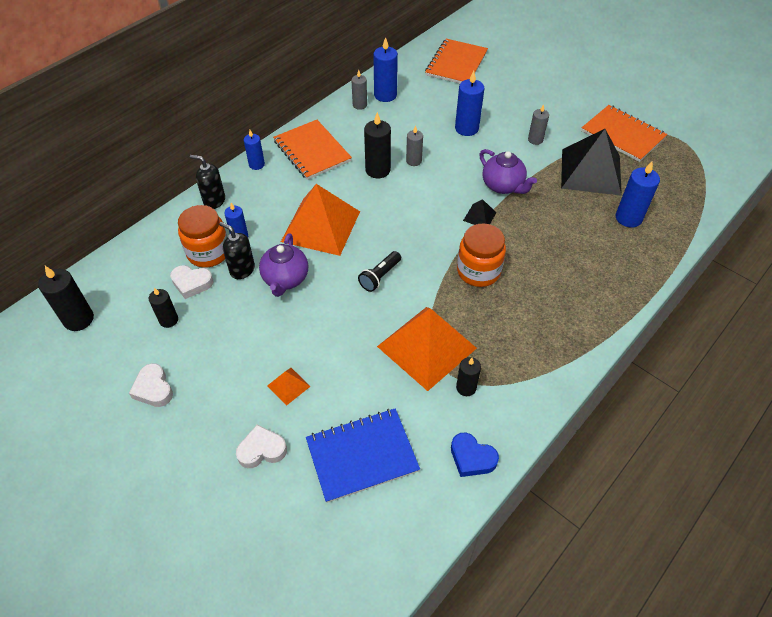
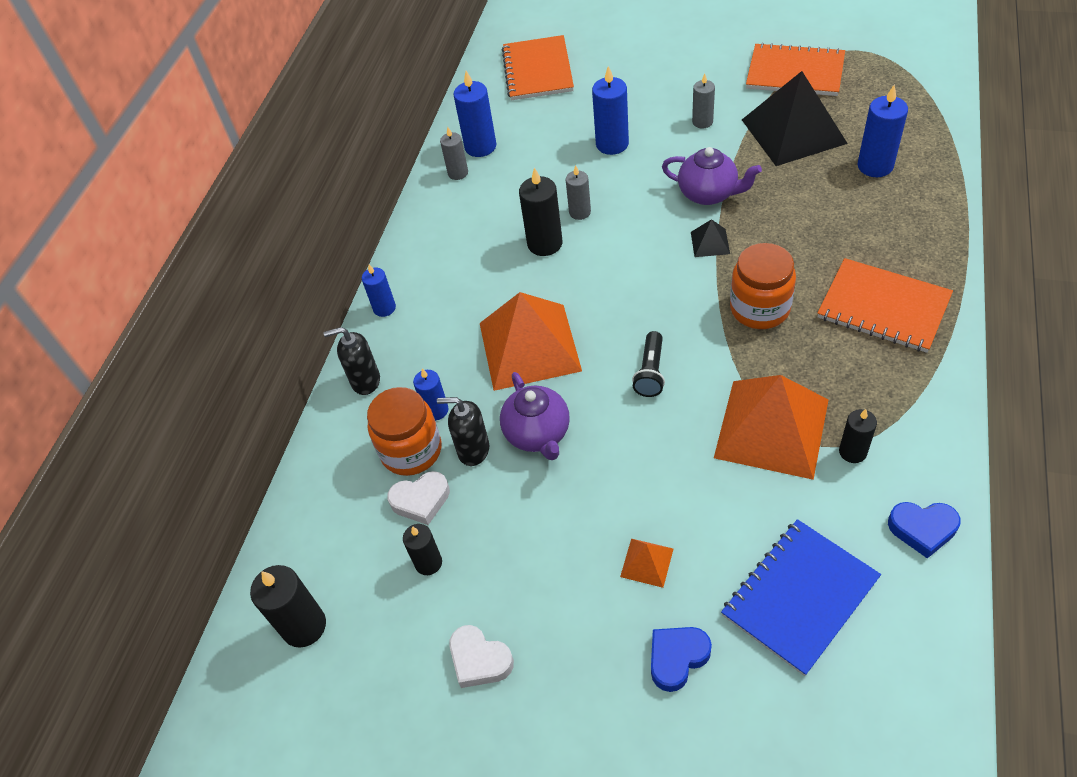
camera: 20 degrees left, 0 degrees up
(262, 450) = (677, 658): white heart -> blue heart
(312, 151) = (443, 258): orange notebook -> orange notebook (883, 307)

